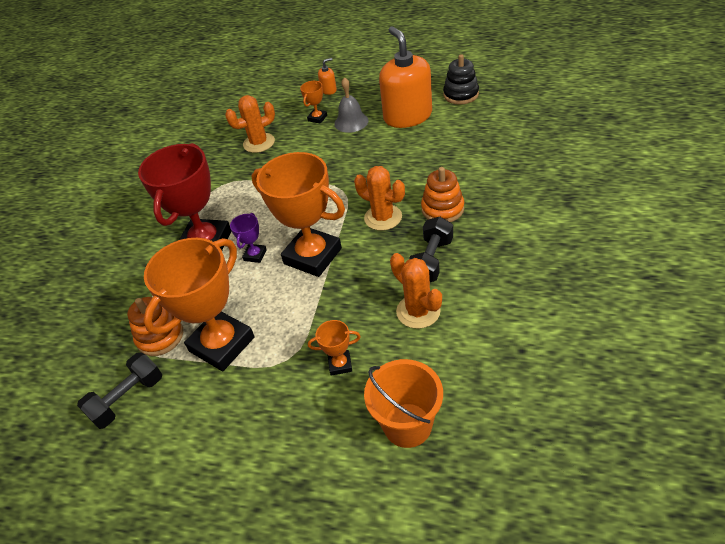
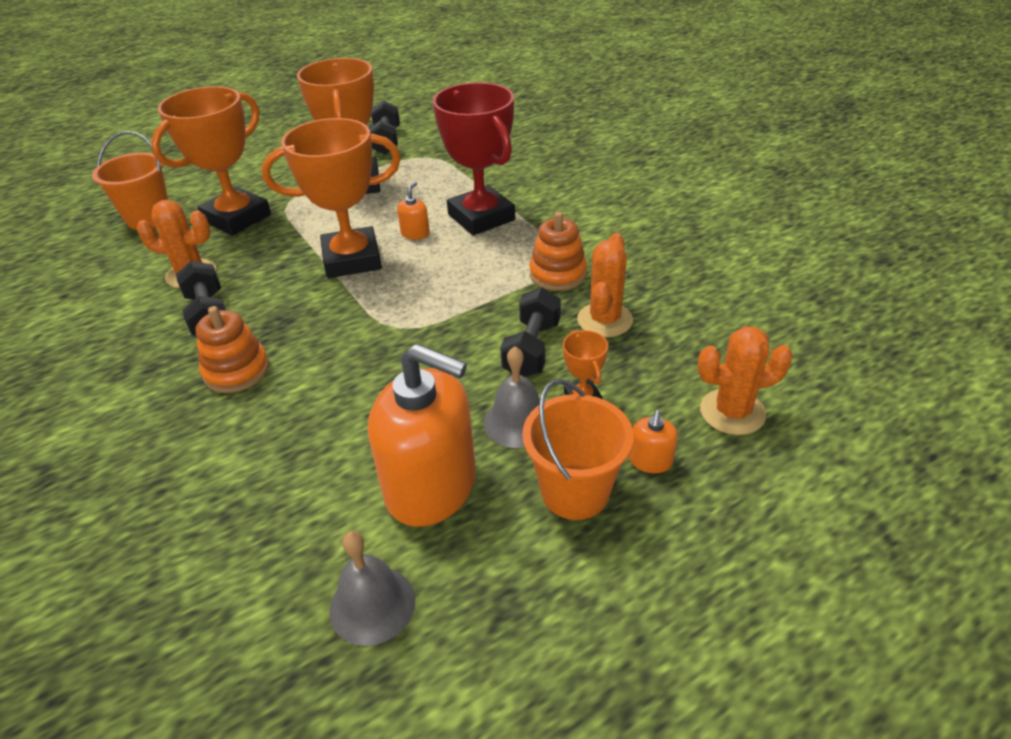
camera: 130 degrees right, 5 degrees down
(160, 336) = (415, 165): orange stacking toy -> orange stacking toy (557, 274)
(255, 255) = (415, 233): purple trophy -> orange soap dispenser
(305, 146) = (532, 349): none -> black dumbbell
(340, 364) = (237, 218): orange trophy -> orange trophy, size x2.32
(364, 93) = (575, 492): none -> orange bucket
(383, 217) = (310, 325): orange cactus -> orange cactus (732, 412)
(461, 95) = (372, 605): black stacking toy -> grey bell

